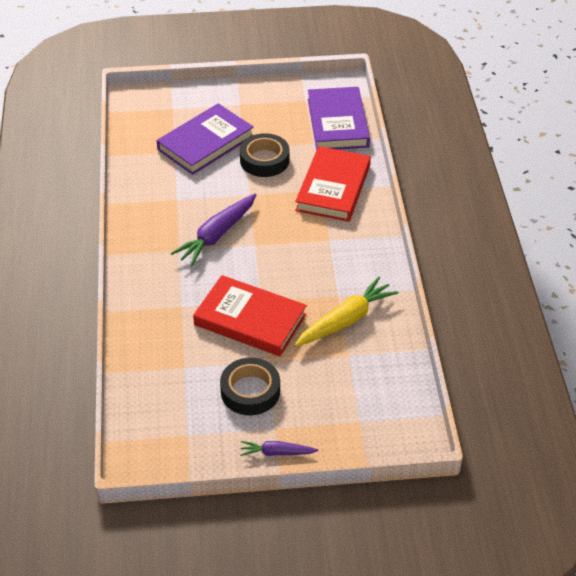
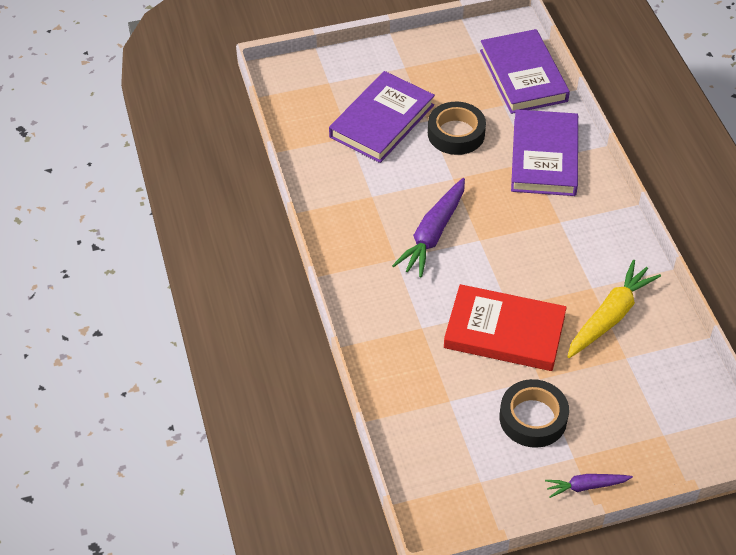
camera: 10 degrees left, 5 degrees up
(333, 188) = (544, 157): red book -> purple book

